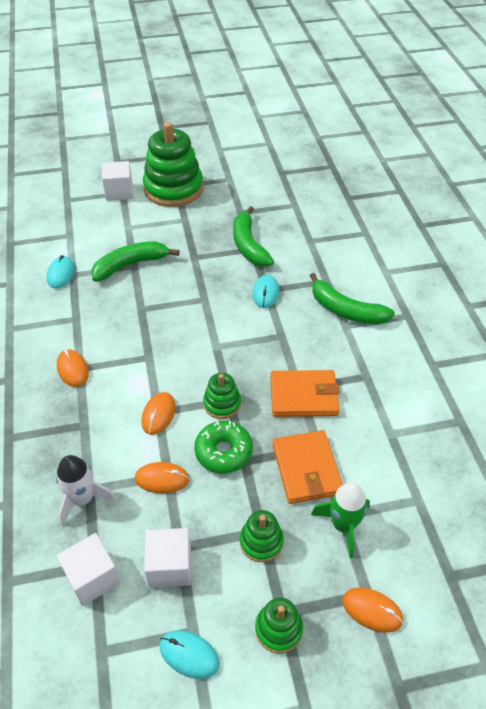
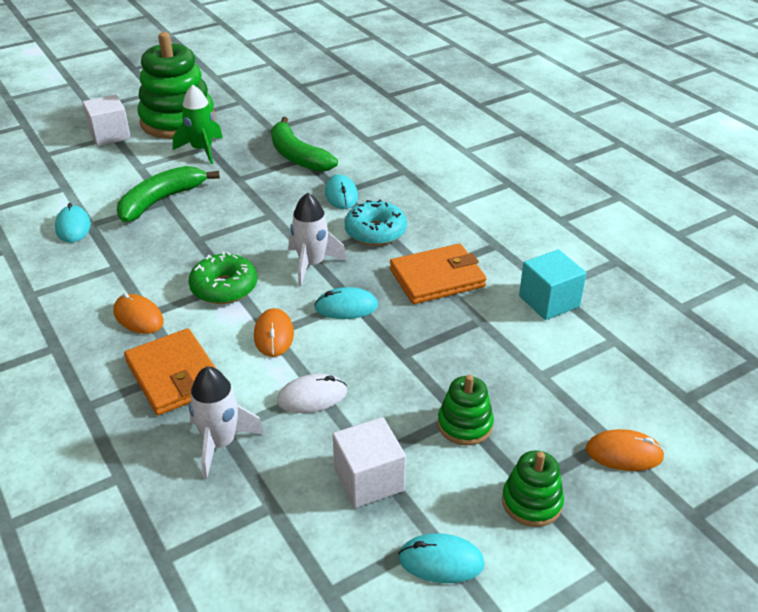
camera: 20 degrees left, 10 degrees down
(92, 577) = (276, 520): white cube -> none
(162, 479) = (312, 396): orange mouse -> white mouse
(214, 356) = (312, 264): none -> white rocket
(222, 404) = (346, 307): green stacking toy -> turquoise mouse
(223, 452) = (373, 351): green donut -> green donut (224, 288)
(276, 337) = (375, 232): none -> turquoise donut
(306, 469) = (478, 343): orange wallet -> orange wallet (175, 375)
(343, 525) = (548, 384): green rocket -> green rocket (202, 150)
(346, 310) = (440, 192): green banana -> none
(382, 445) = (549, 301): none -> turquoise cube

